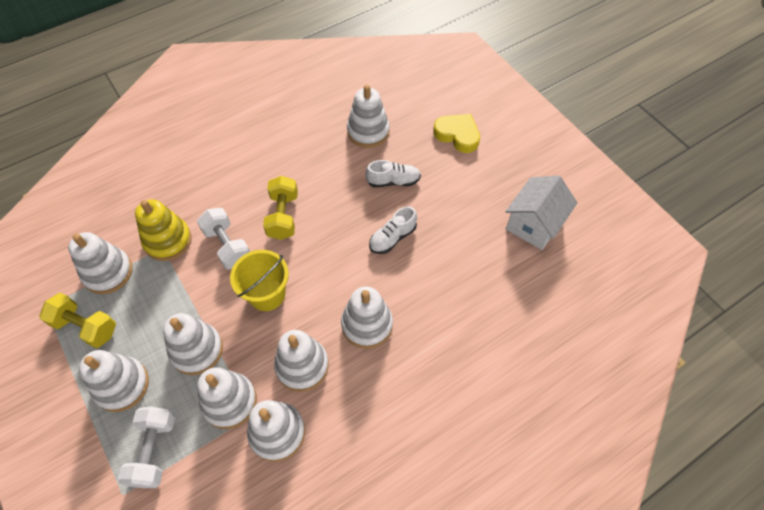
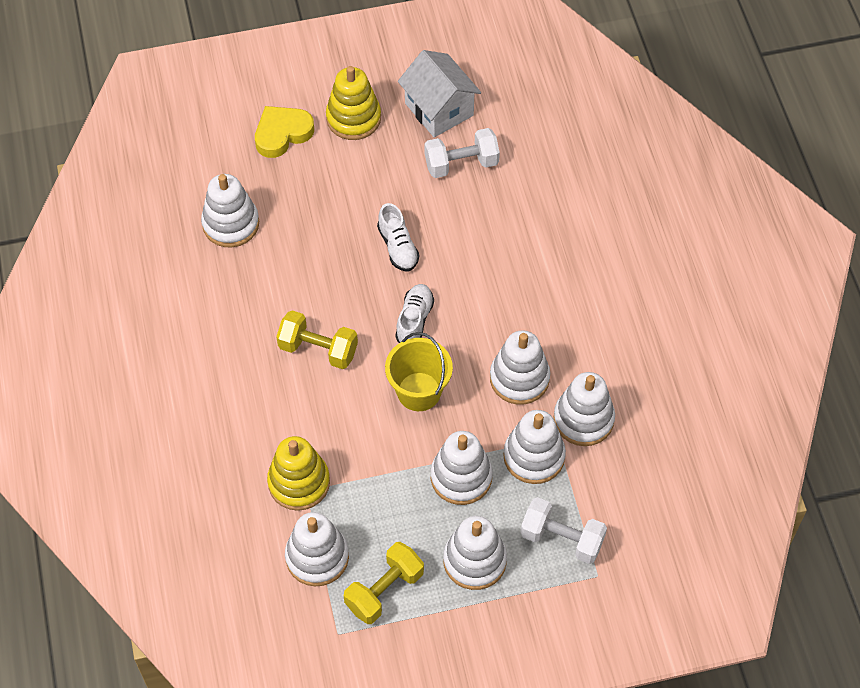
camera: 70 degrees left, 0 degrees up
(227, 246) = (335, 418): white dumbbell -> white dumbbell (461, 164)
(367, 324) = (495, 305): white stacking toy -> none
(393, 181) = (319, 221): white shoe -> white shoe (414, 320)
(494, 172) = (353, 118): none -> yellow stacking toy

